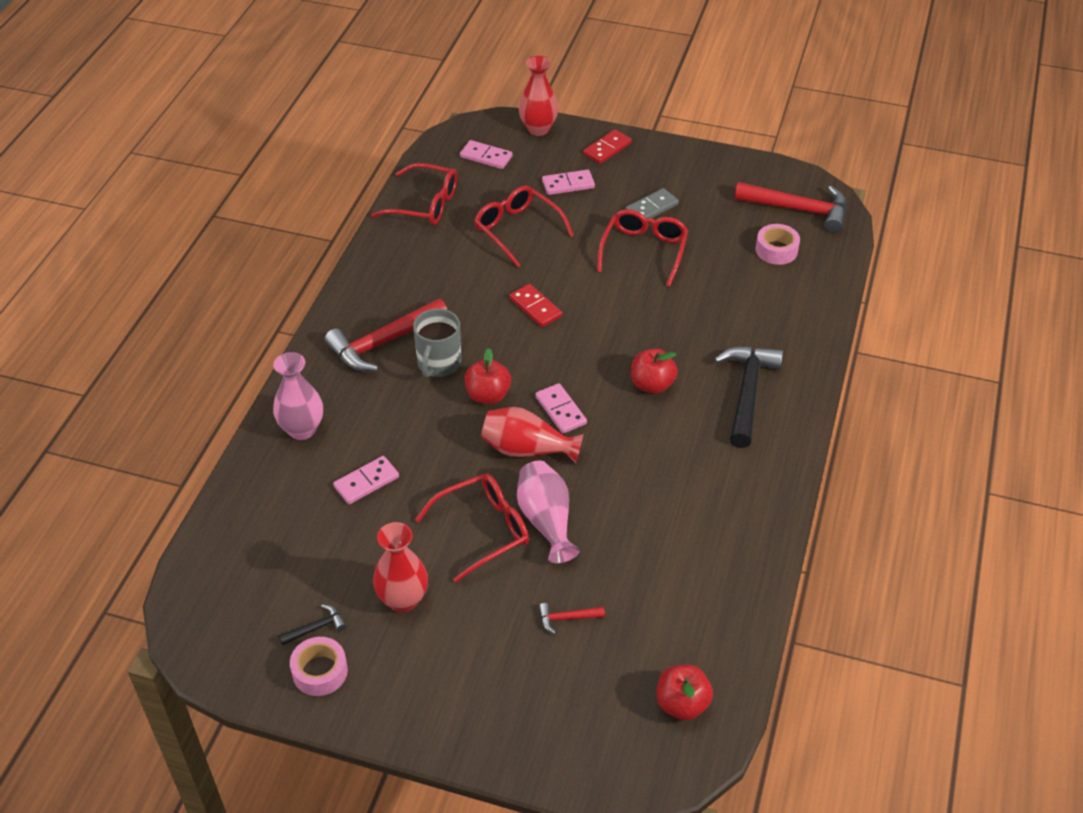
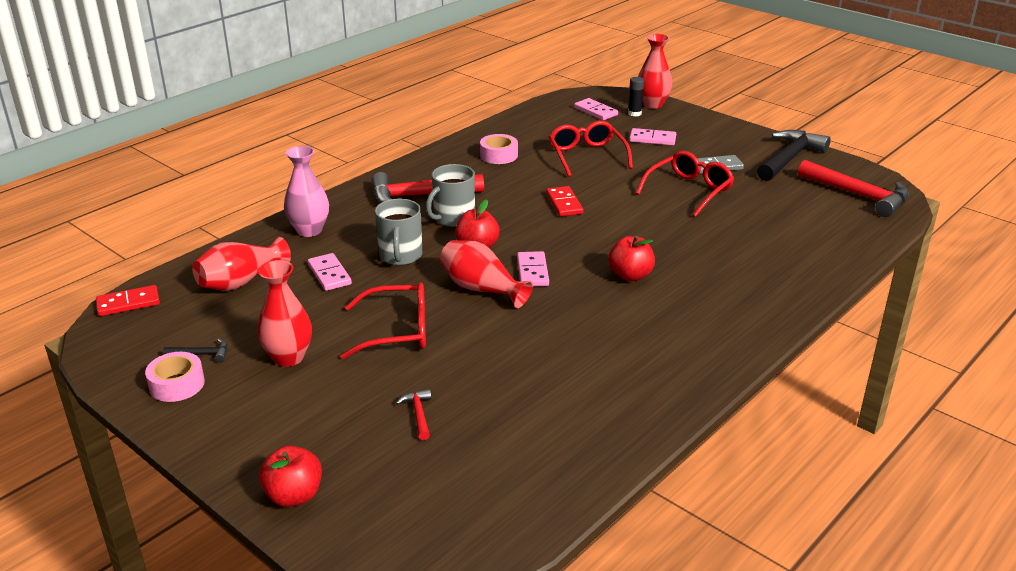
camera: 25 degrees right, 15 degrees down
(283, 523) = (240, 282): none -> red vase
(366, 482) = (329, 274): pink domino -> pink domino turned 75 degrees clockwise
(420, 433) = (400, 256): none -> grey mug
(425, 204) = (523, 127): red glasses -> none
(528, 149) = (634, 113): none -> black glue stick
(546, 521) = (458, 340): pink vase -> none
(566, 618) = (418, 414): red hammer -> red hammer turned 60 degrees clockwise
(607, 149) = (703, 126): red domino -> red domino (128, 303)
(682, 704) = (475, 516): red apple -> red apple (294, 496)
(747, 392) = (719, 303): black hammer -> black hammer (789, 158)
(776, 250) = (817, 216): pink tape -> pink tape (499, 155)

